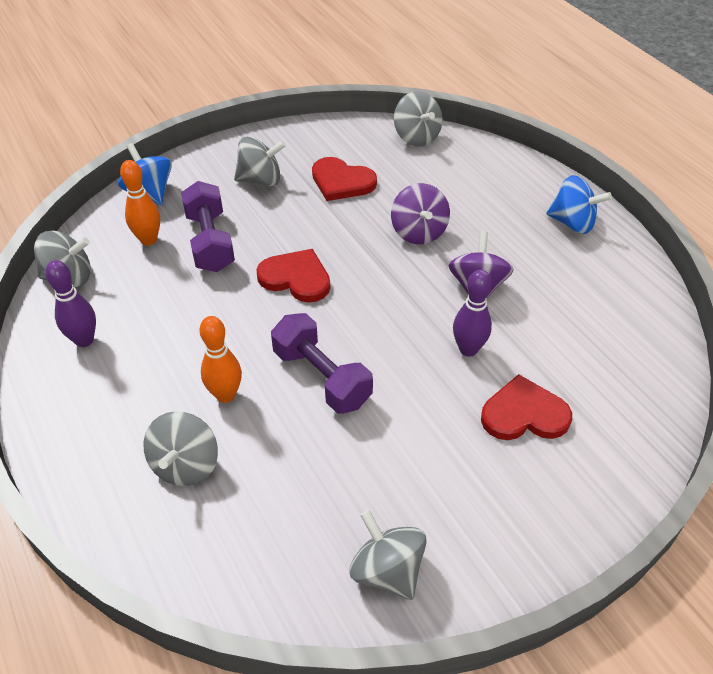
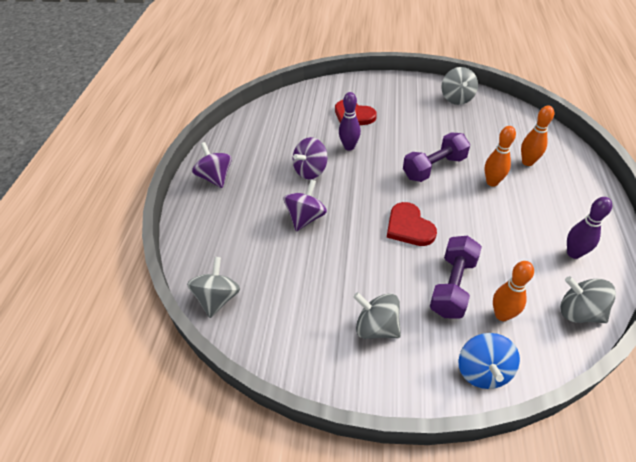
camera: 140 degrees left, 0 degrees up
(186, 465) = (527, 162): grey spinning top -> orange bowling pin
(322, 377) = (434, 168): purple dumbbell -> purple dumbbell turned 60 degrees clockwise
(342, 182) = (316, 287): red heart -> none
(572, 223) = (215, 177): blue spinning top -> purple spinning top

